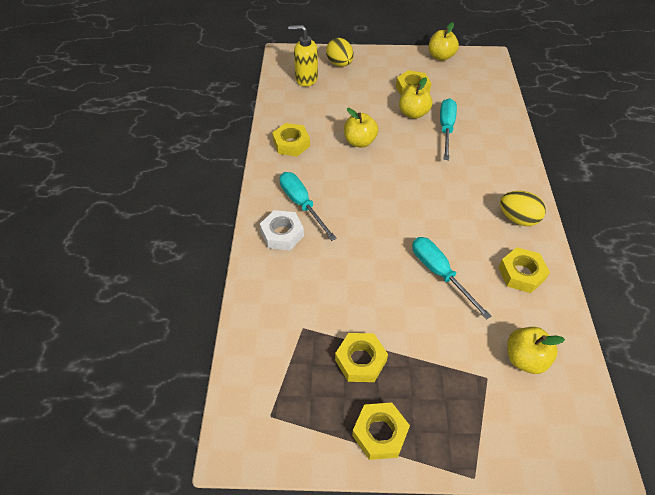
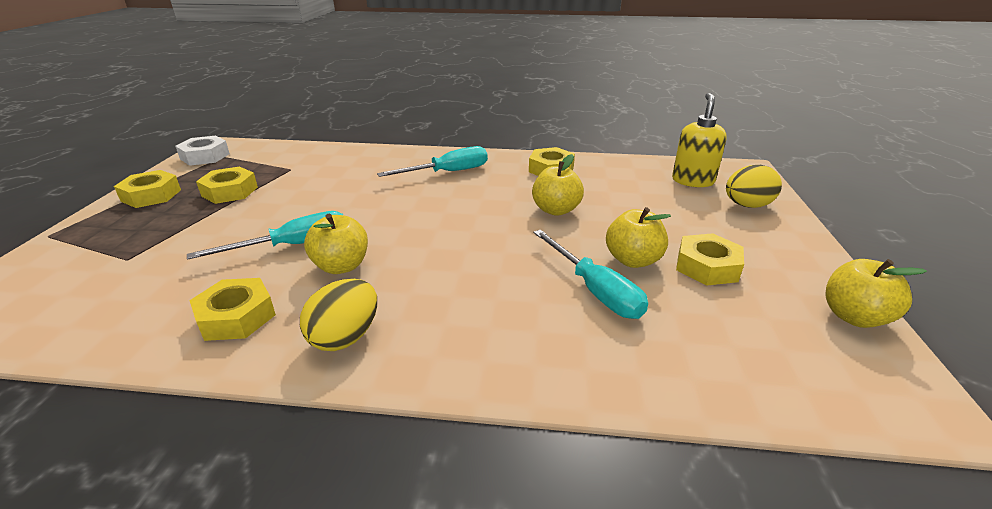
camera: 95 degrees right, 20 degrees down
(282, 234) = (410, 163): white nut -> white nut (205, 156)
(446, 129) = (594, 290): turquoise screwdriver -> turquoise screwdriver turned 45 degrees clockwise
(525, 358) = (113, 292): yellow apple -> yellow apple (341, 266)

